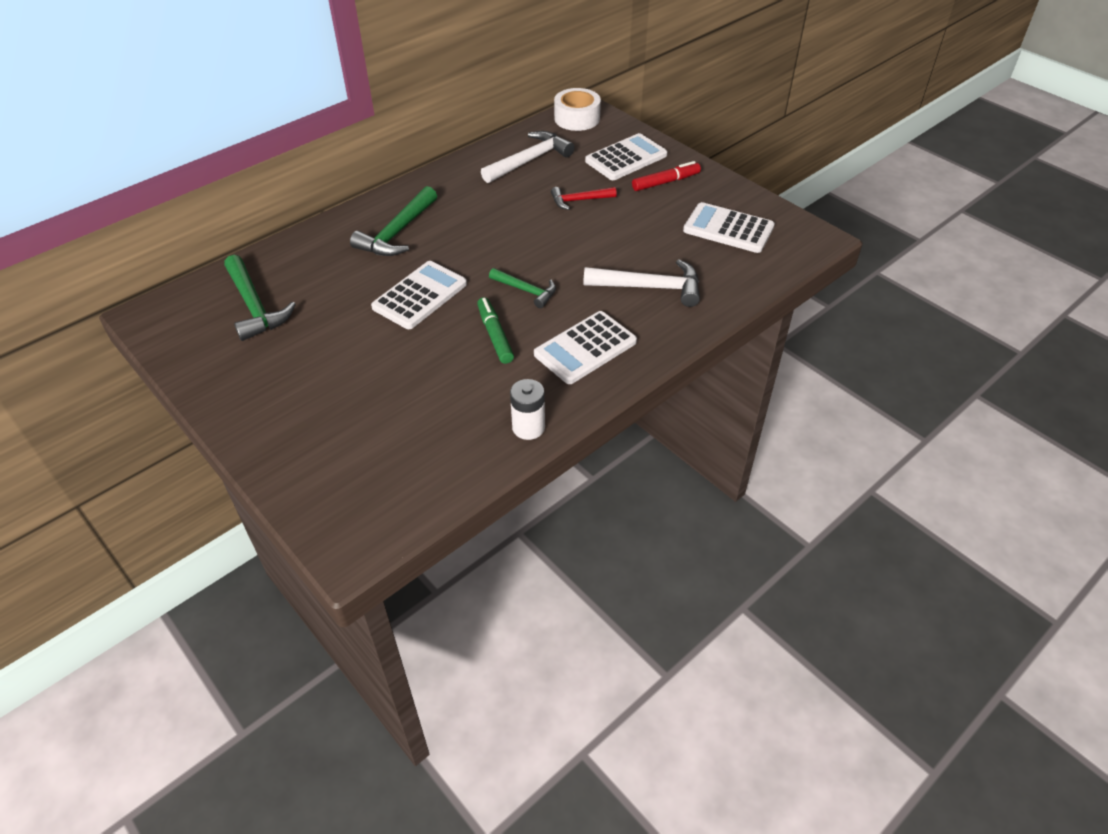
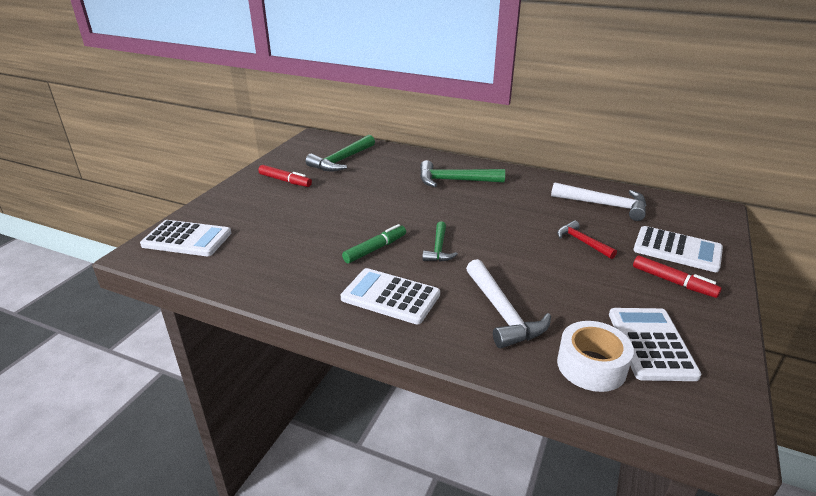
camera: 65 degrees right, 15 degrees down
(265, 373) = (285, 181): none -> red marker
(420, 296) = (395, 207): white calculator -> white calculator (187, 239)
(528, 427) = (280, 293): white battery -> none
(577, 118) = (696, 210): white tape -> white tape (591, 366)

